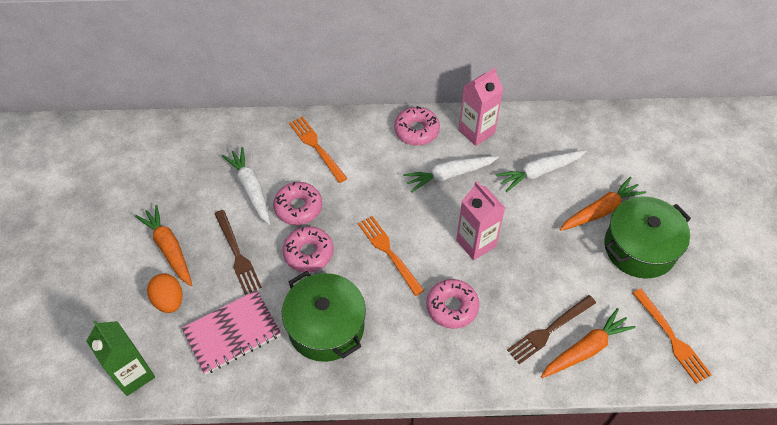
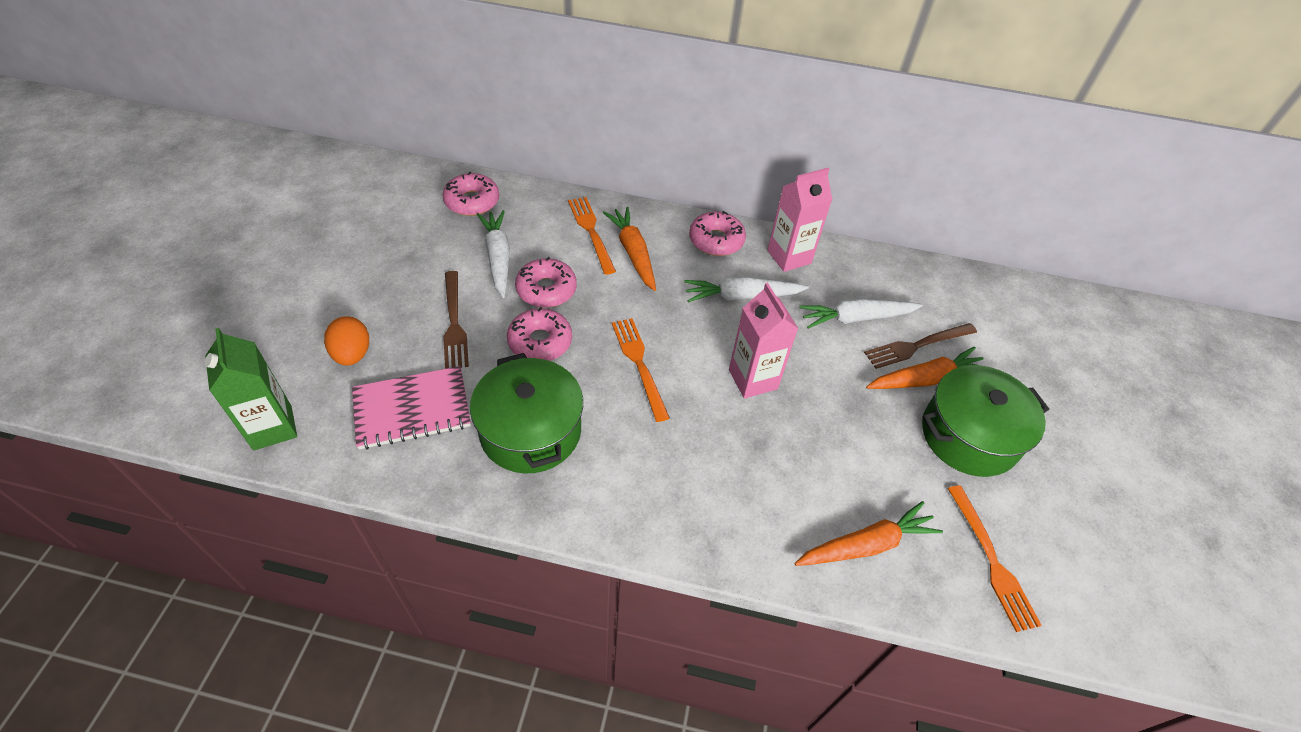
camera: 10 degrees right, 5 degrees down
(169, 249) = (377, 298): orange carrot -> orange carrot (633, 253)
(452, 307) = (699, 447): pink donut -> pink donut (472, 201)
(549, 331) = (821, 508): brown fork -> brown fork (916, 346)

